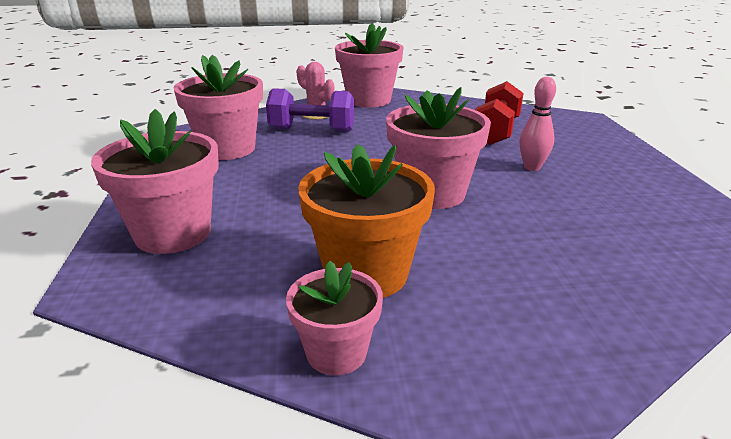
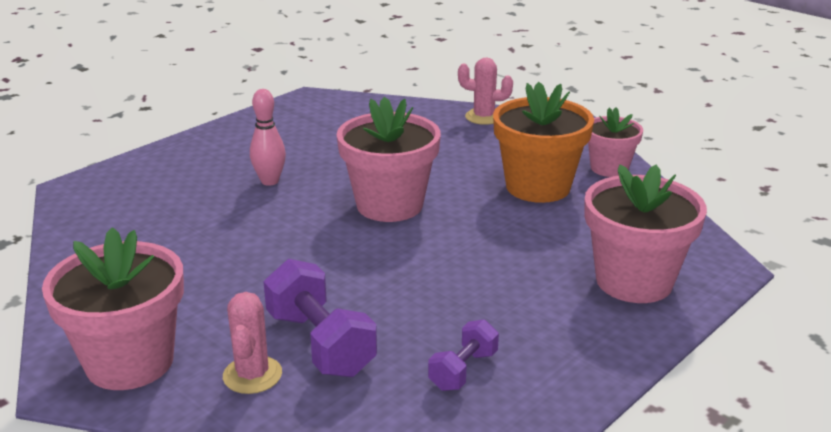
camera: 130 degrees left, 0 degrees up
(227, 149) = (463, 370): pink flower pot -> purple dumbbell
(496, 131) = (181, 223): red dumbbell -> none
(605, 341) = (483, 117): none -> pink cactus

